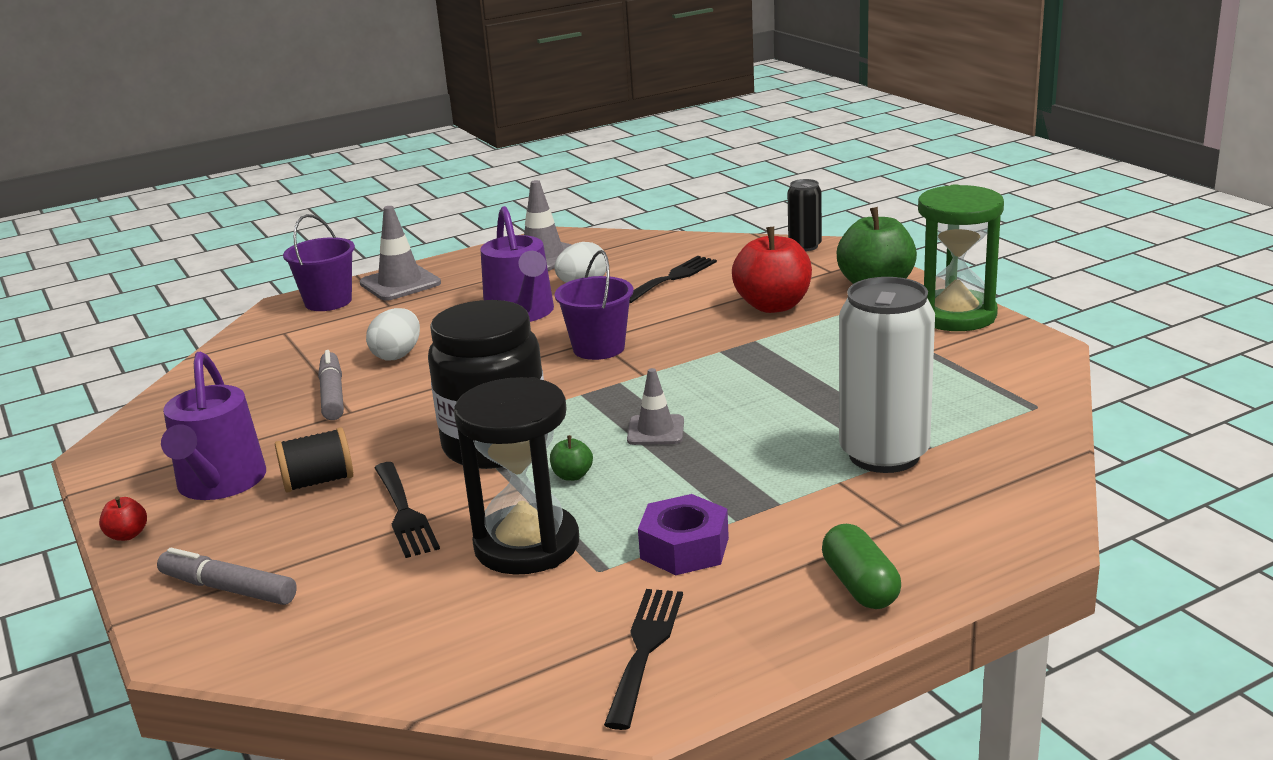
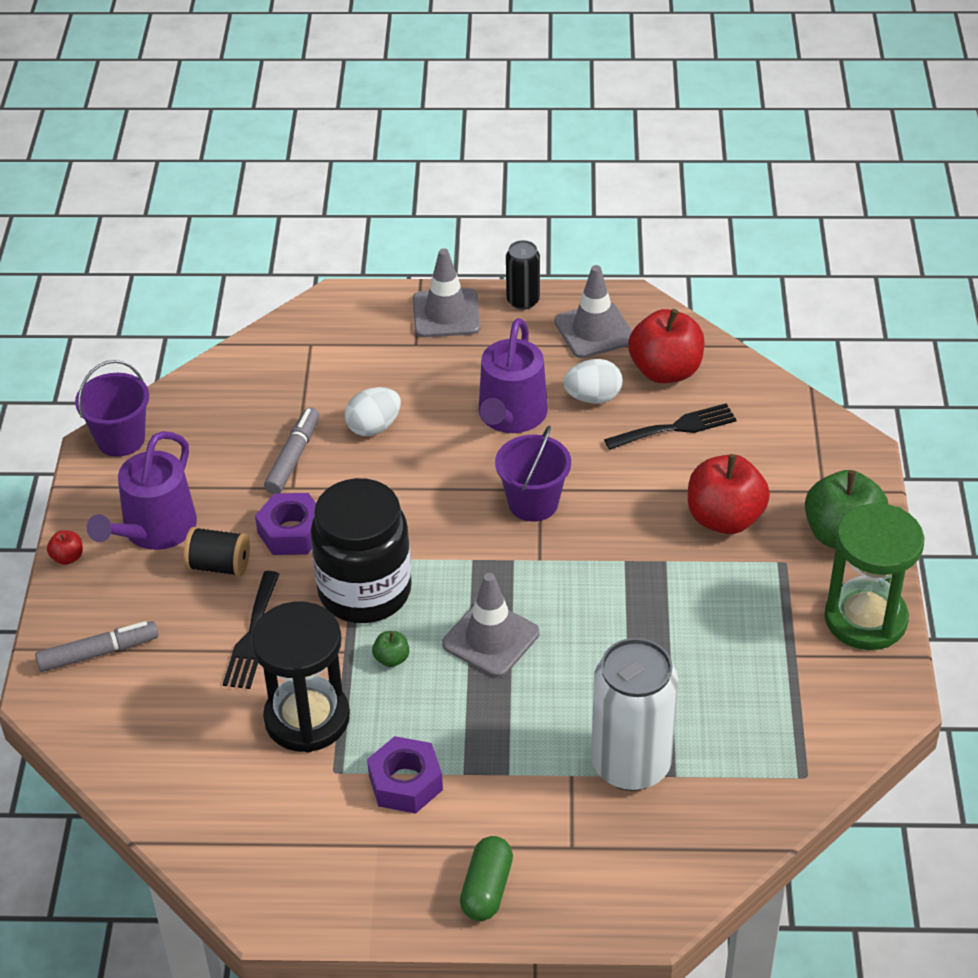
camera: 30 degrees right, 20 degrees up
(228, 588) = (98, 653): grey marker -> grey marker turned 105 degrees clockwise
(328, 301) = (371, 313): purple bucket -> purple bucket (120, 439)
(378, 436) = (291, 532): none -> purple nut
(627, 257) = (665, 371): none -> red apple
(645, 649) = (305, 863): black fork -> none
(655, 430) = (491, 638): grey traffic cone -> grey traffic cone, size x1.54
(805, 246) = (837, 437): black can -> black can (523, 301)

